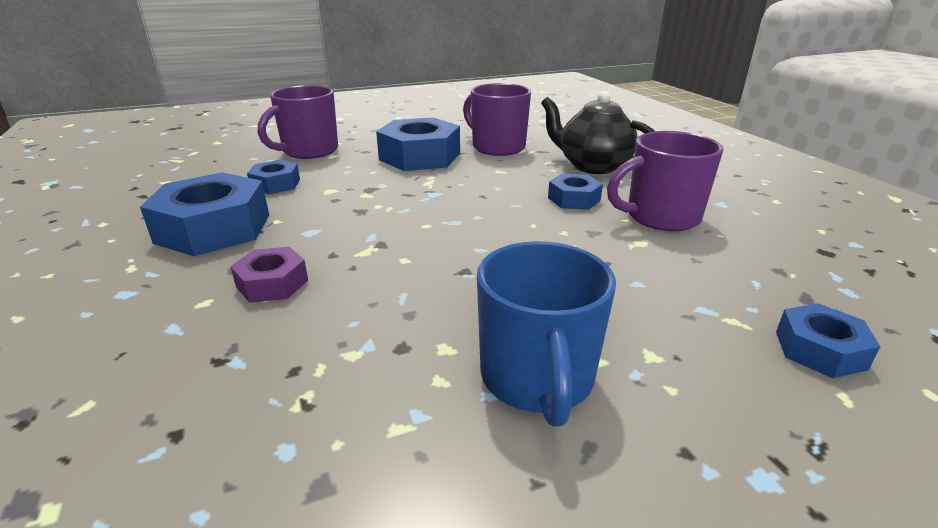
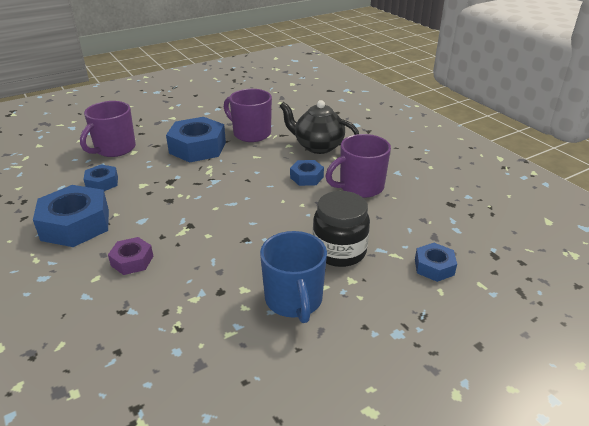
camera: 10 degrees left, 5 degrees up
(627, 304) = (339, 251): none -> black jar

